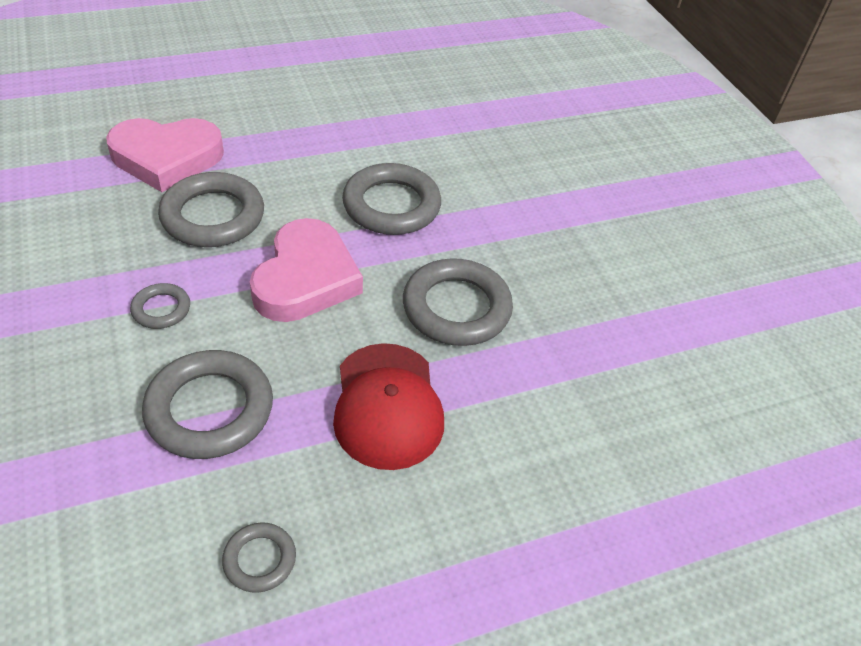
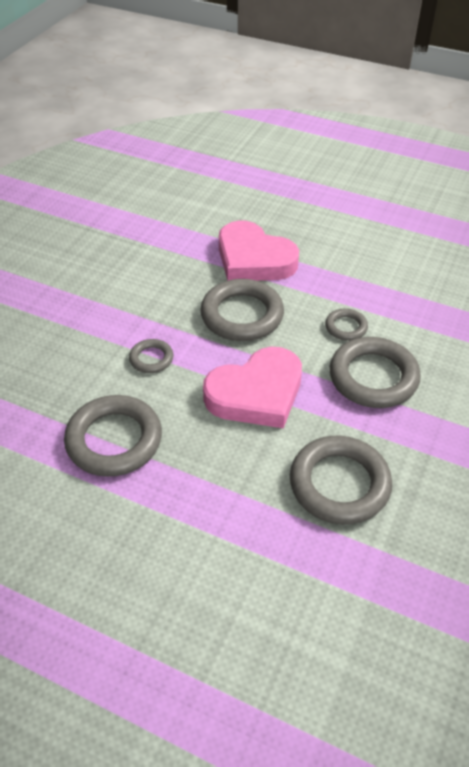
camera: 50 degrees right, 0 degrees up
(259, 559) = (48, 551): grey ring -> grey ring (346, 327)
(387, 405) = (217, 517): red cap -> none

